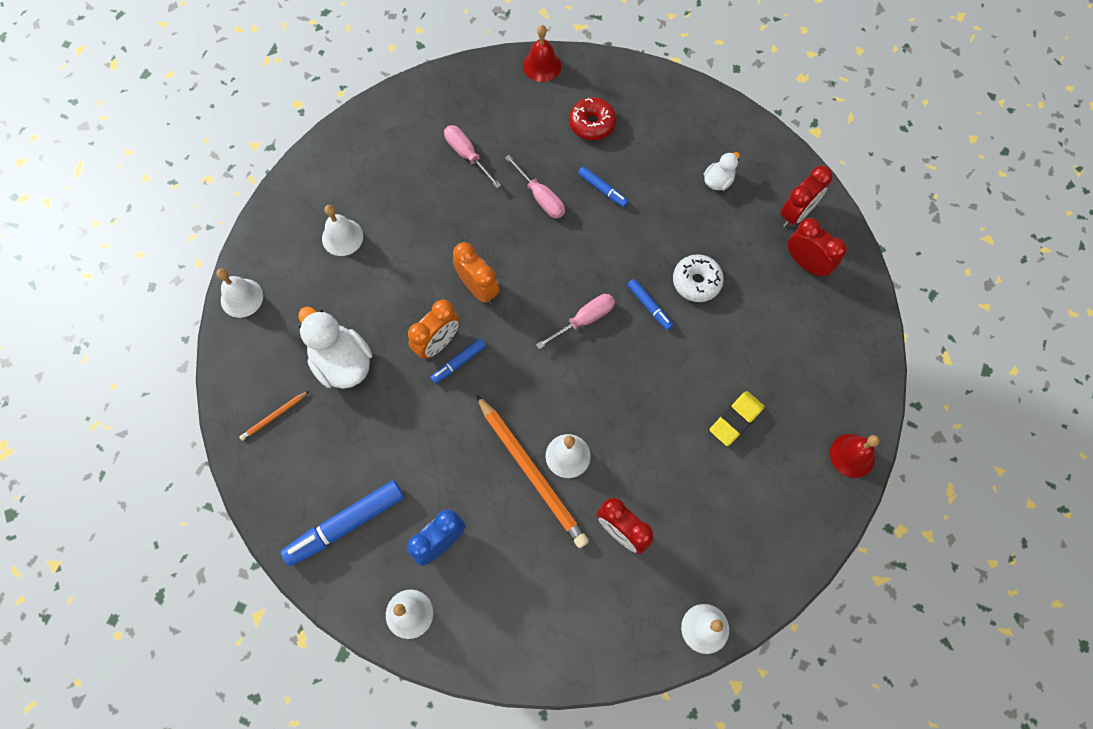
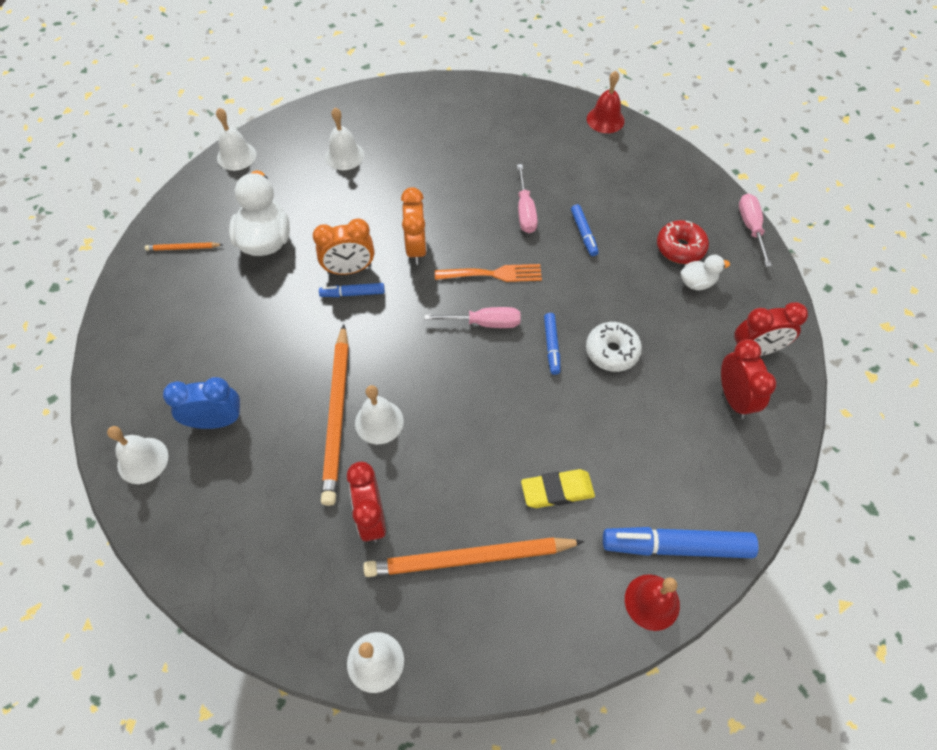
camera: 35 degrees right, 10 degrees down
(345, 524) = (160, 358): blue marker -> blue marker (676, 546)
(467, 155) = (490, 150): pink screwdriver -> pink screwdriver (751, 228)
(558, 273) = (492, 274): none -> orange fork
(592, 124) = (614, 181): red donut -> red donut (680, 248)
(713, 511) = (470, 558): none -> orange pencil

